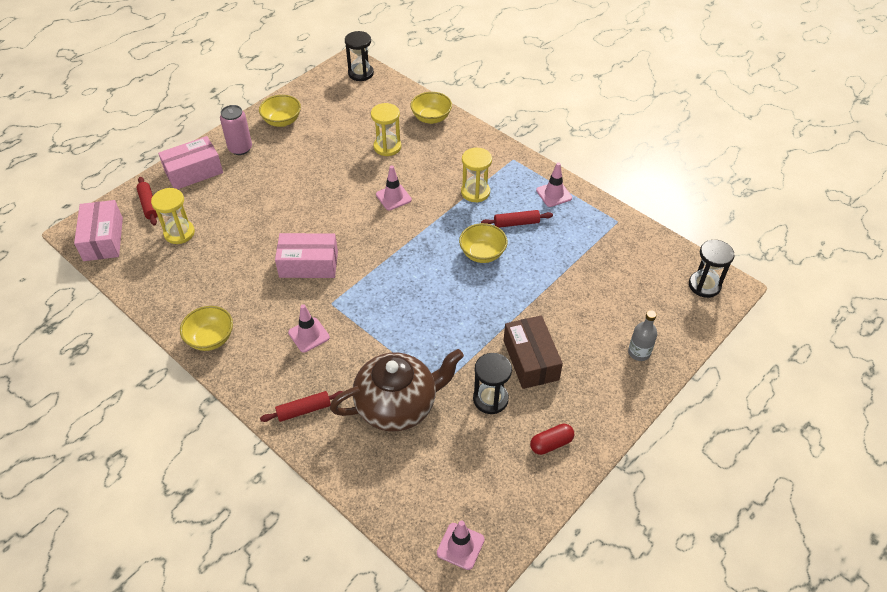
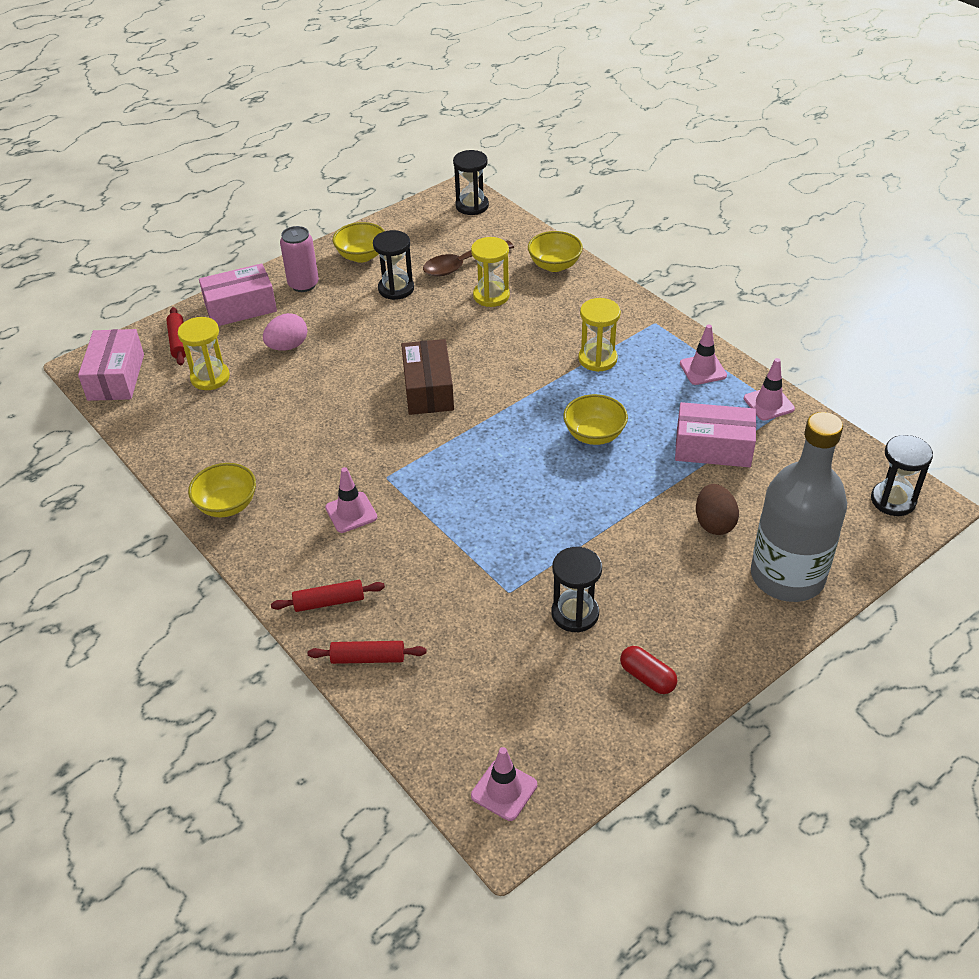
camera: 10 degrees right, 5 degrees down
(236, 201) = (287, 346): none -> pink egg
(308, 264) = (365, 428): pink box -> pink box (713, 447)
(313, 146) = (396, 289): none -> black hourglass
(361, 123) = (462, 265): none -> brown spoon
(393, 197) = (489, 357): pink traffic cone -> pink traffic cone (768, 404)
(398, 405) = (451, 609): brown teapot -> none
(516, 223) = (646, 401): red rolling pin -> red rolling pin (368, 658)
(531, 360) = (637, 571): brown box -> brown box (428, 389)
(551, 444) = (647, 677): red capsule -> red capsule turned 60 degrees clockwise
(580, 316) = (714, 523): none -> brown egg
(639, 352) = (787, 576): grey bottle -> grey bottle, size x2.41

